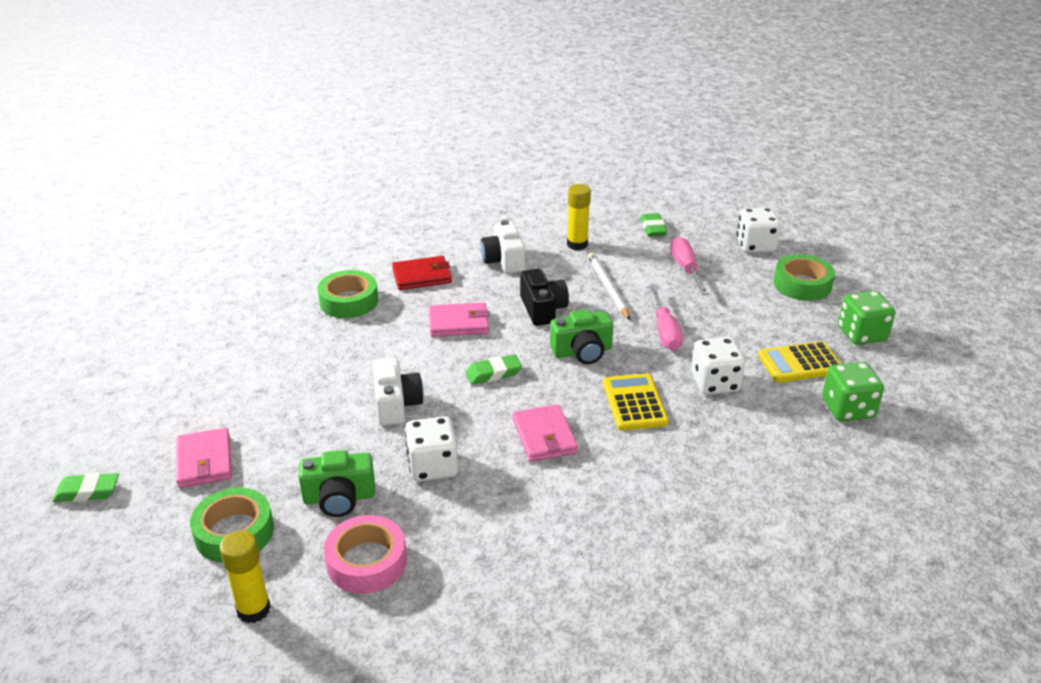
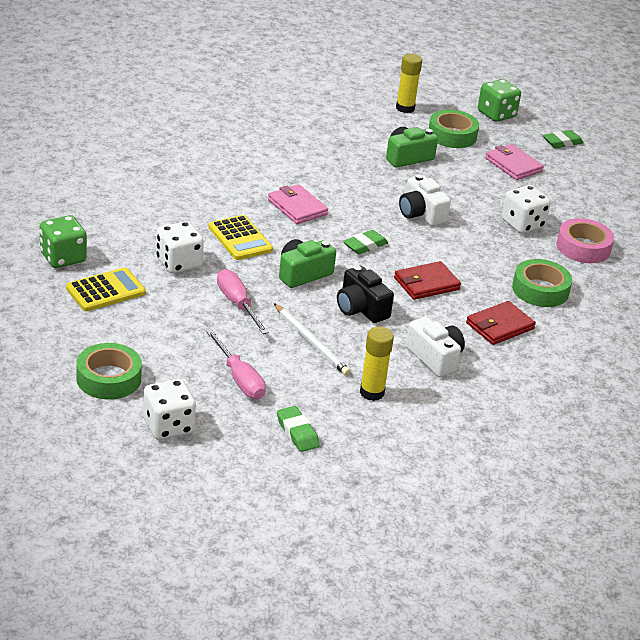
camera: 155 degrees right, 0 degrees up
(366, 561) = (362, 132): pink tape -> pink tape (583, 247)
(432, 466) = (362, 180): white dice -> white dice (522, 224)
(459, 323) = (426, 284): pink wallet -> red wallet
(861, 334) = (46, 328): green dice -> green dice (496, 114)

